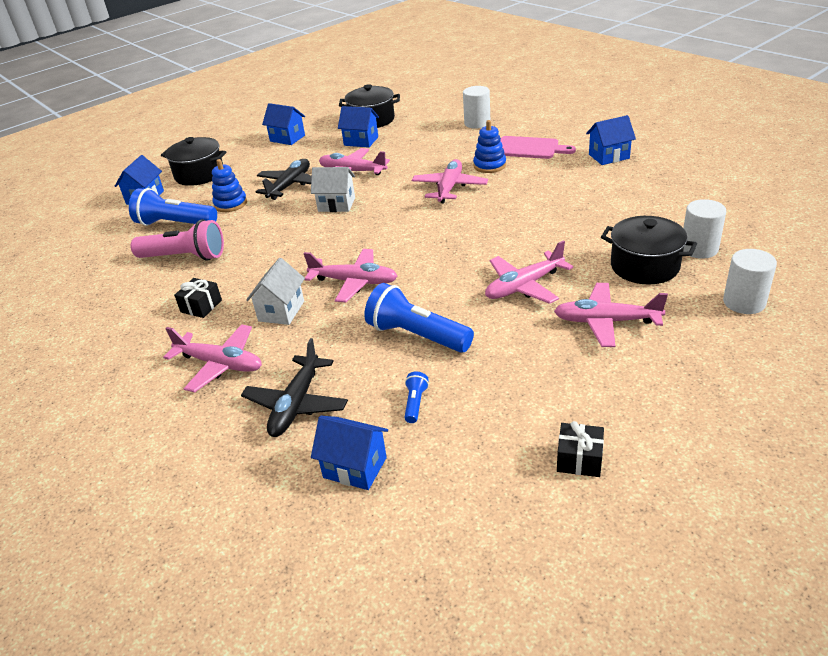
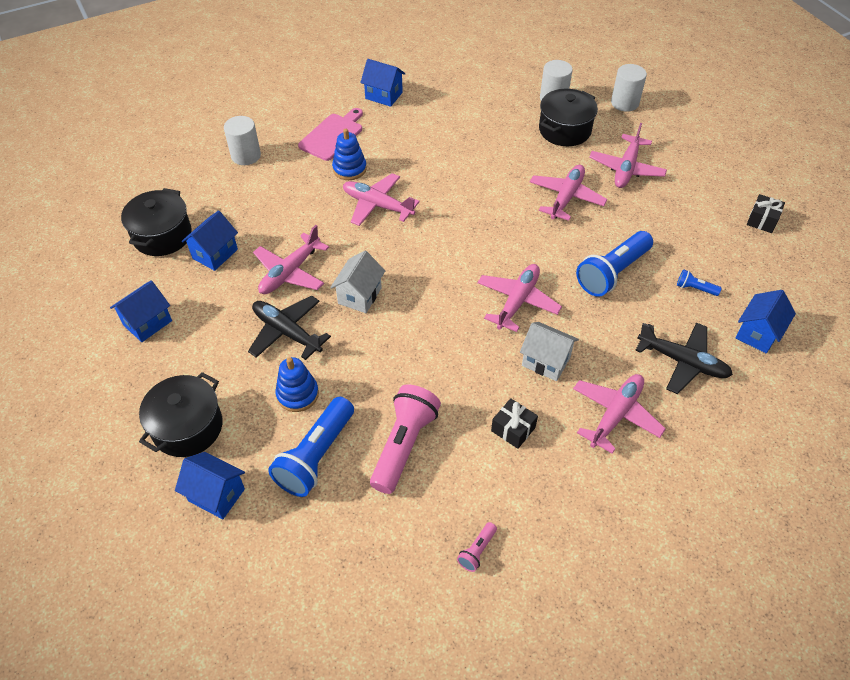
camera: 80 degrees left, 15 degrees up
(84, 310) = (477, 551): none -> pink flashlight
(524, 286) = (566, 197): pink plane -> pink plane turned 135 degrees counterclockwise
(609, 156) = (384, 95): blue house -> blue house turned 60 degrees counterclockwise

